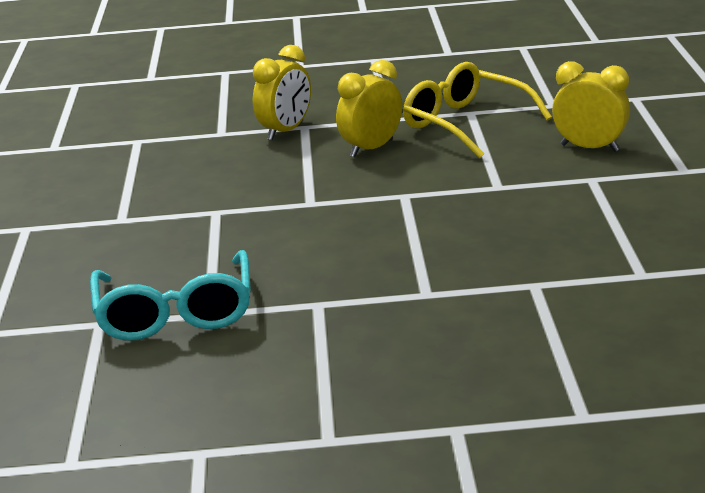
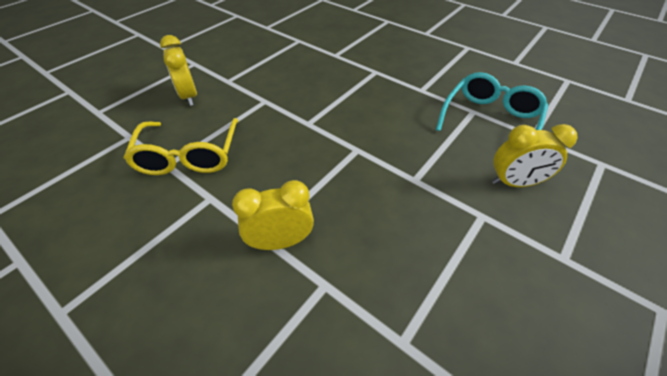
camera: 140 degrees left, 20 degrees up
(371, 148) = (265, 173): yellow clock -> yellow clock (514, 183)

